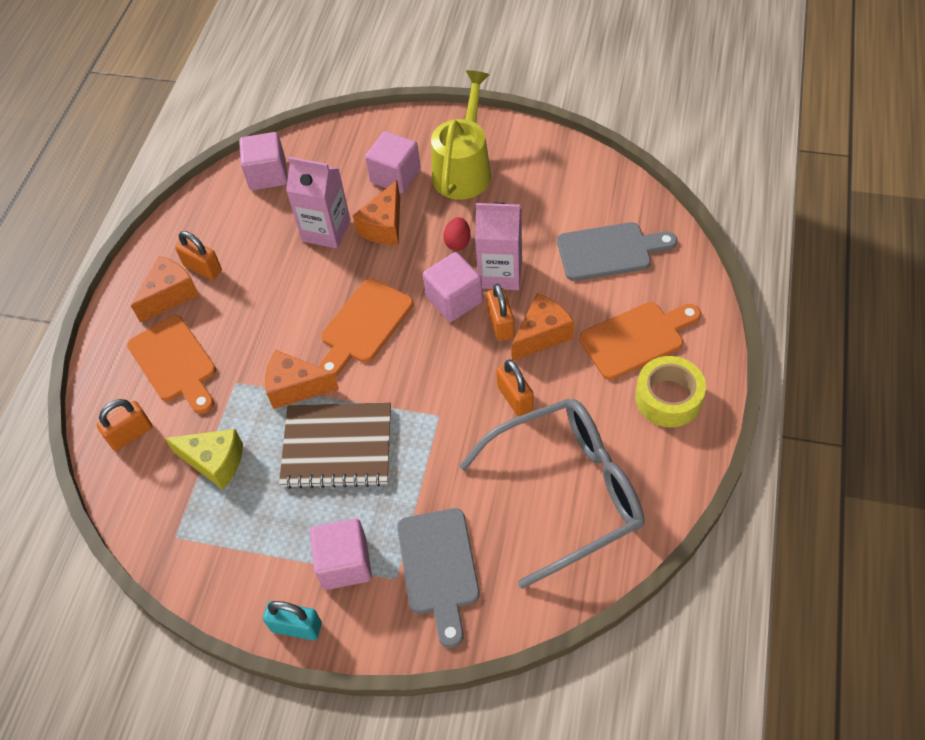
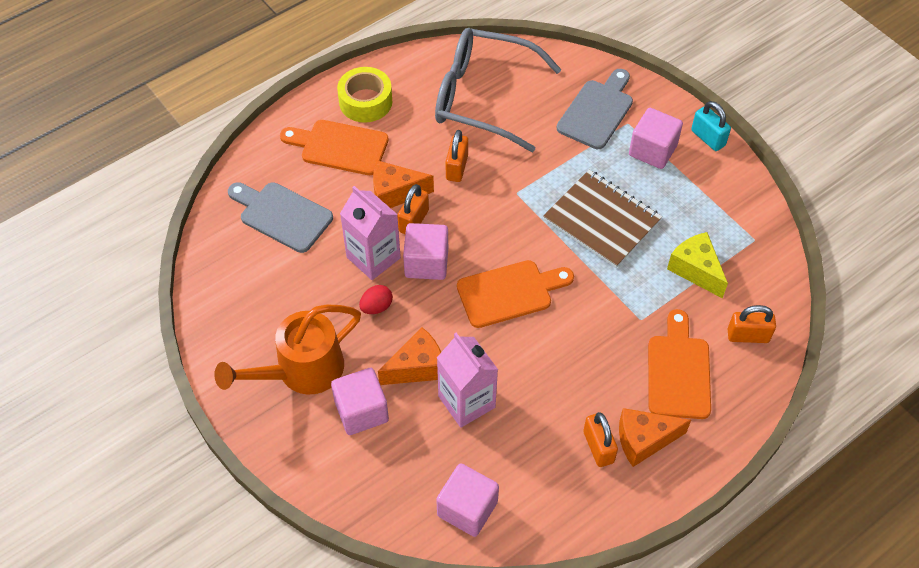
camera: 145 degrees left, 0 degrees up
(296, 387) = (598, 282): orange cheese -> none
(464, 169) = (301, 371): yellow watering can -> orange watering can

